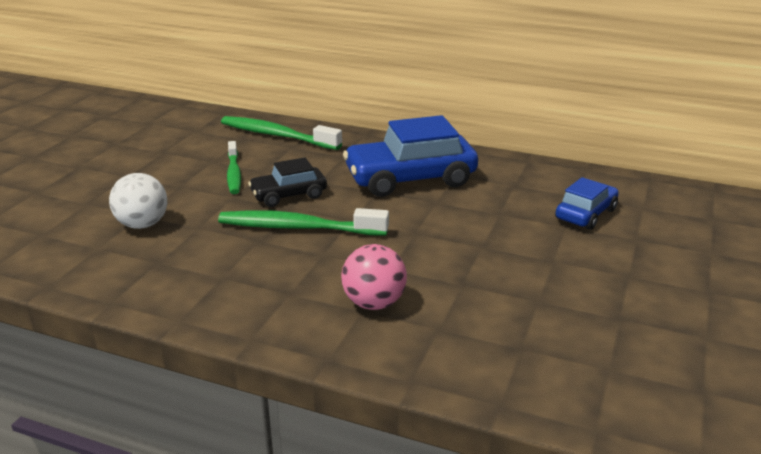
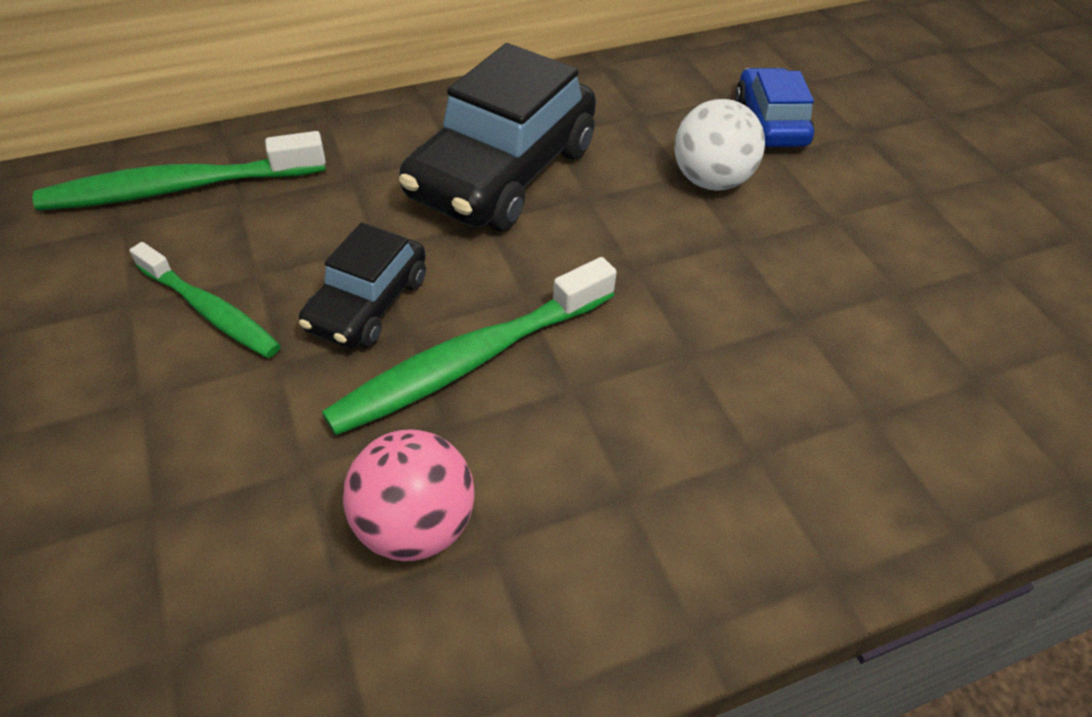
camera: 45 degrees left, 20 degrees up
(142, 224) = (187, 533): white ball -> white ball (711, 180)
(374, 303) = (753, 431): pink ball -> pink ball (415, 525)
(410, 179) = (503, 172): blue car -> black car

